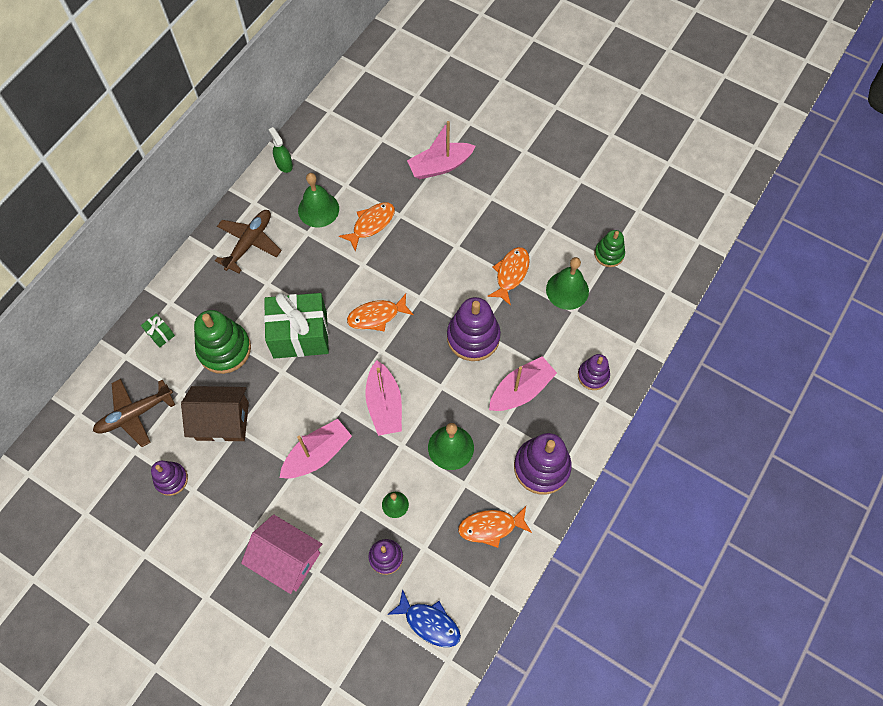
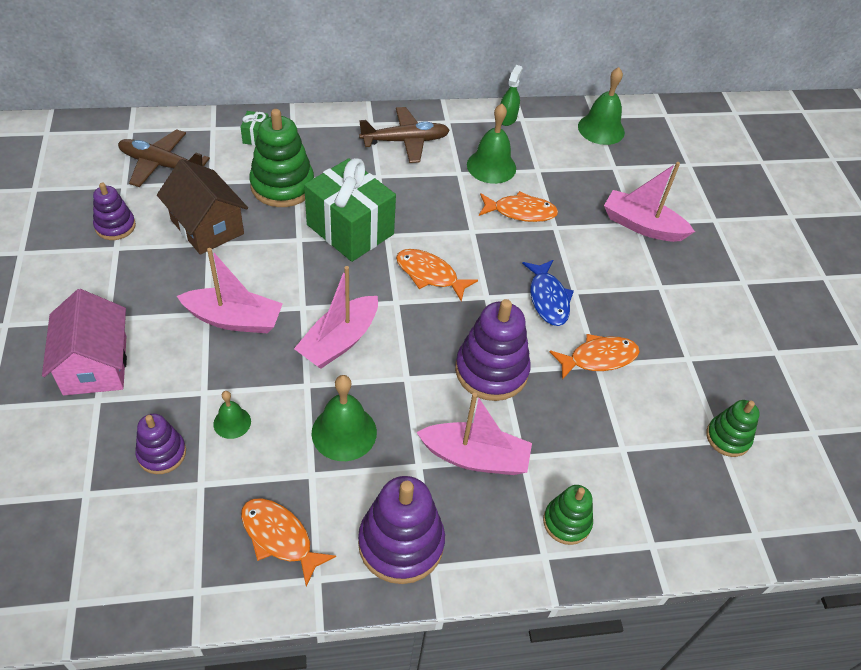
camera: 45 degrees right, 15 degrees down
(429, 622) = (109, 550): blue fish -> blue fish (548, 299)
(567, 290) = (639, 424): green bell -> green bell (601, 129)
(593, 375) = (566, 522): purple stacking toy -> green stacking toy

